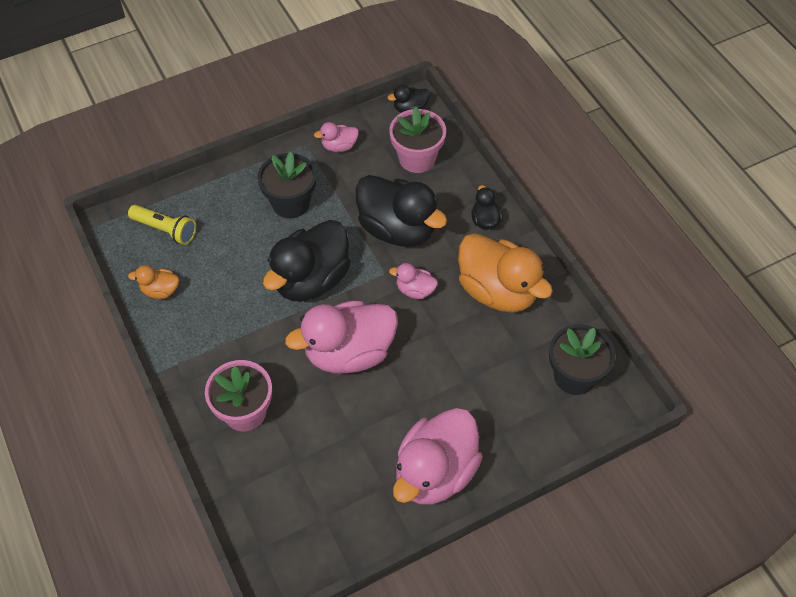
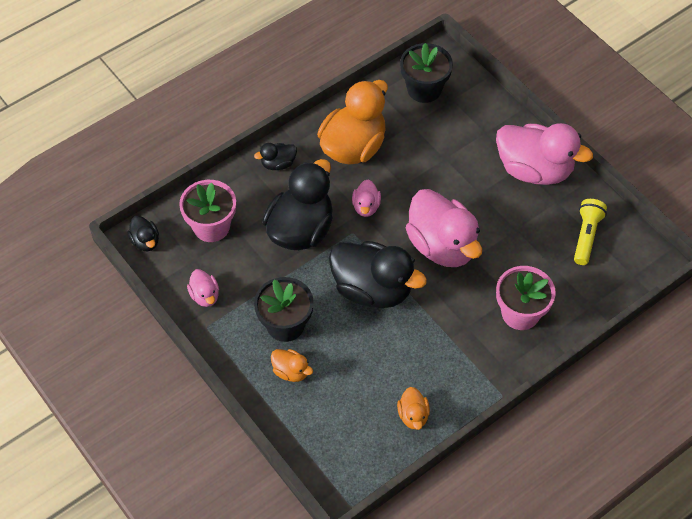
camera: 100 degrees left, 0 degrees up
(165, 230) = (340, 431): yellow flashlight -> yellow flashlight (586, 236)
(239, 201) = (291, 371): none -> orange duck

